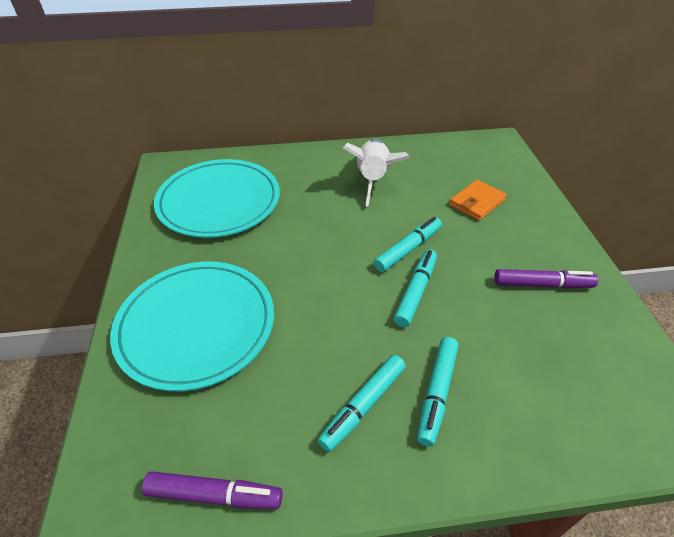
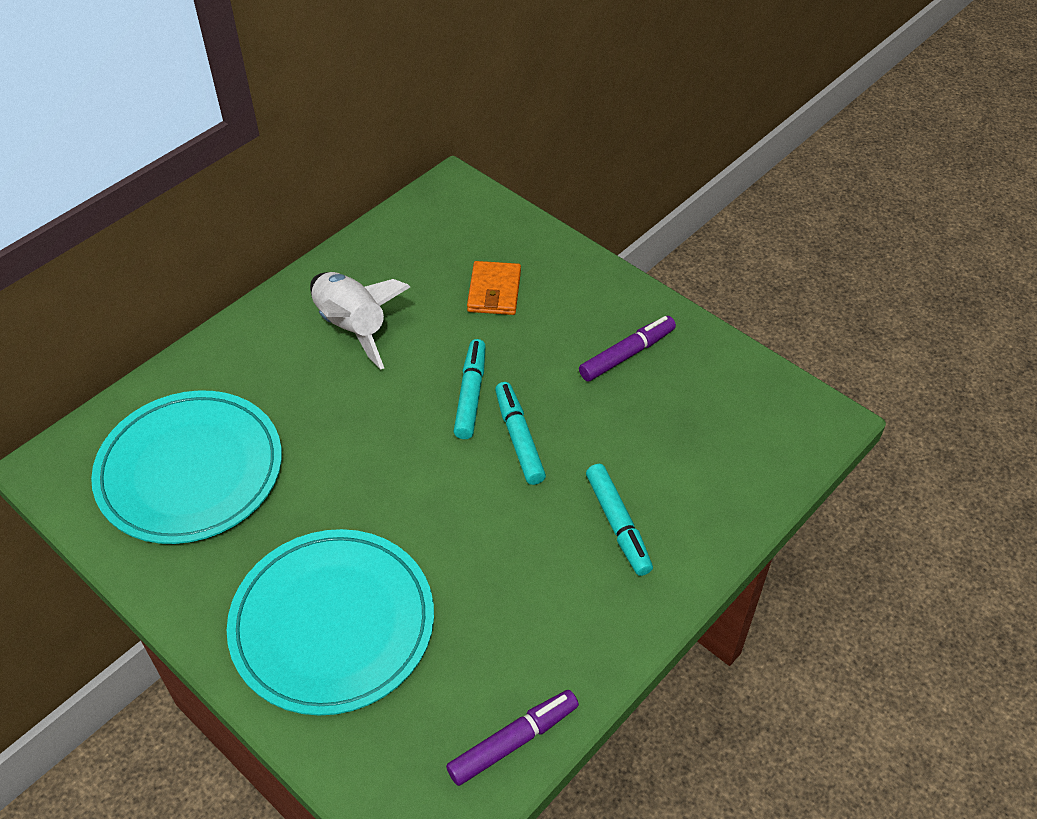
camera: 40 degrees left, 5 degrees up
(363, 406) = (567, 580): turquoise marker -> none

